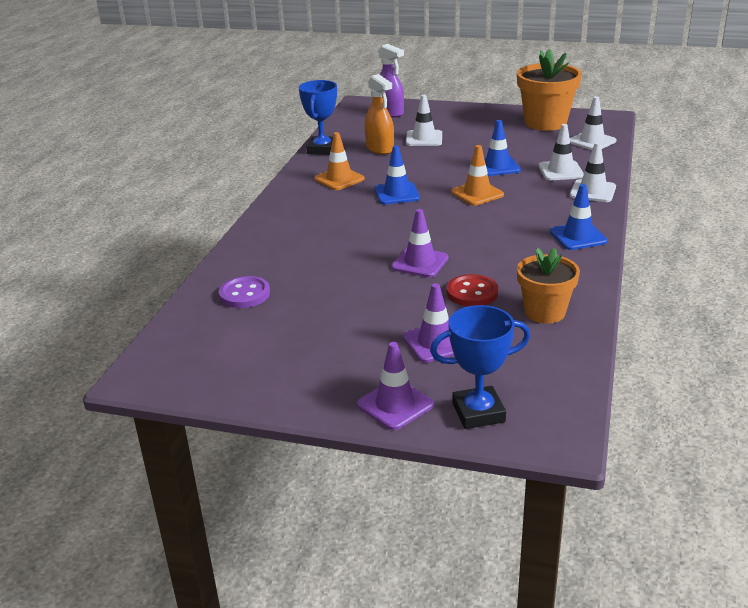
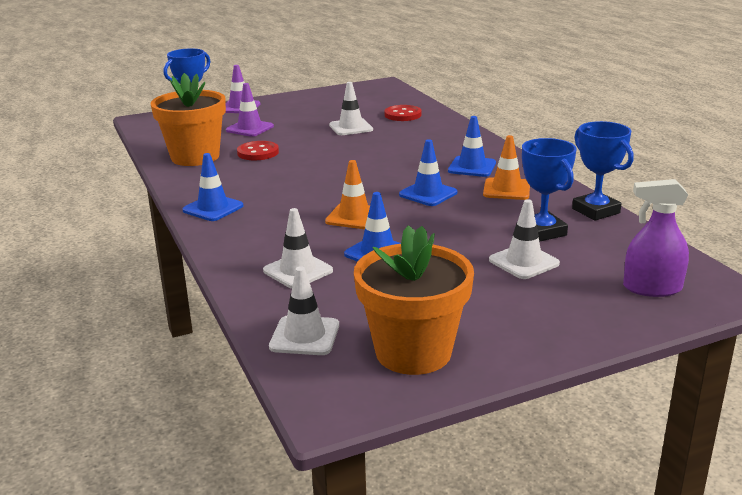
camera: 140 degrees right, 5 degrees down
(244, 294) = (402, 115): purple button -> red button
(321, 205) = (472, 167): none -> blue traffic cone
(380, 148) = (542, 232): orange spray bottle -> blue trophy
(420, 263) = (320, 156): purple traffic cone -> none
(544, 312) = (195, 157): orange flower pot -> orange flower pot, size x1.52
(592, 191) = (236, 256): white traffic cone -> white traffic cone (351, 127)

